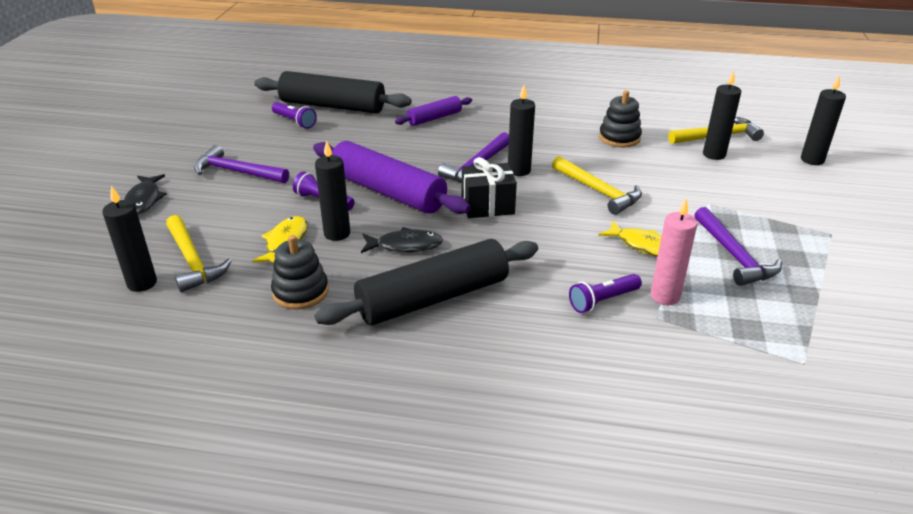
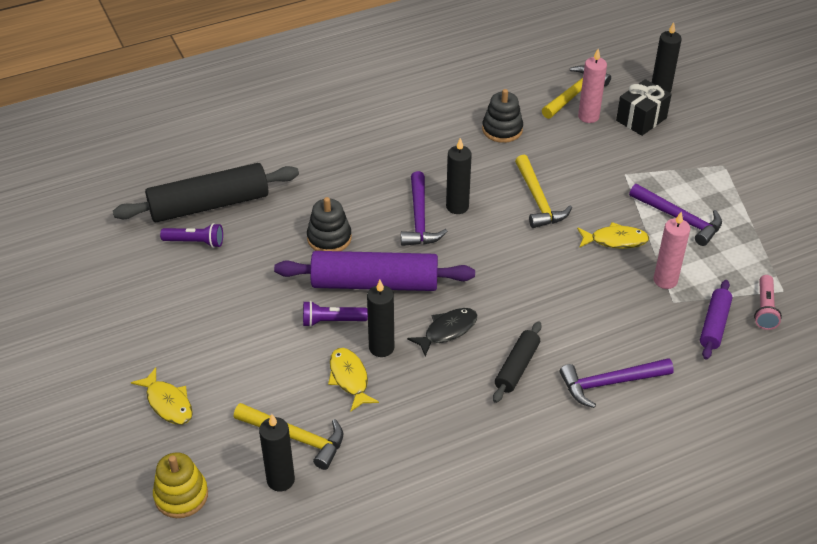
camera: 35 degrees left, 10 degrees up
(67, 258) = (181, 495): none -> yellow stacking toy
(144, 200) = (168, 403): black fish -> yellow fish
(237, 172) = (214, 328): purple hammer -> purple hammer (609, 383)
(300, 292) = (416, 416): black stacking toy -> black stacking toy (329, 238)
(433, 298) = (517, 367): black rolling pin -> black rolling pin, size x0.53
(434, 118) = (324, 176): purple rolling pin -> purple rolling pin (714, 325)
(487, 206) = (469, 258): black gift -> black gift (641, 119)
(598, 191) = (538, 200): yellow hammer -> yellow hammer turned 60 degrees clockwise
(602, 301) = (630, 306): purple flashlight -> none
(714, 154) = (588, 116): black candle -> pink candle
(762, 369) = (764, 309): none -> pink flashlight

